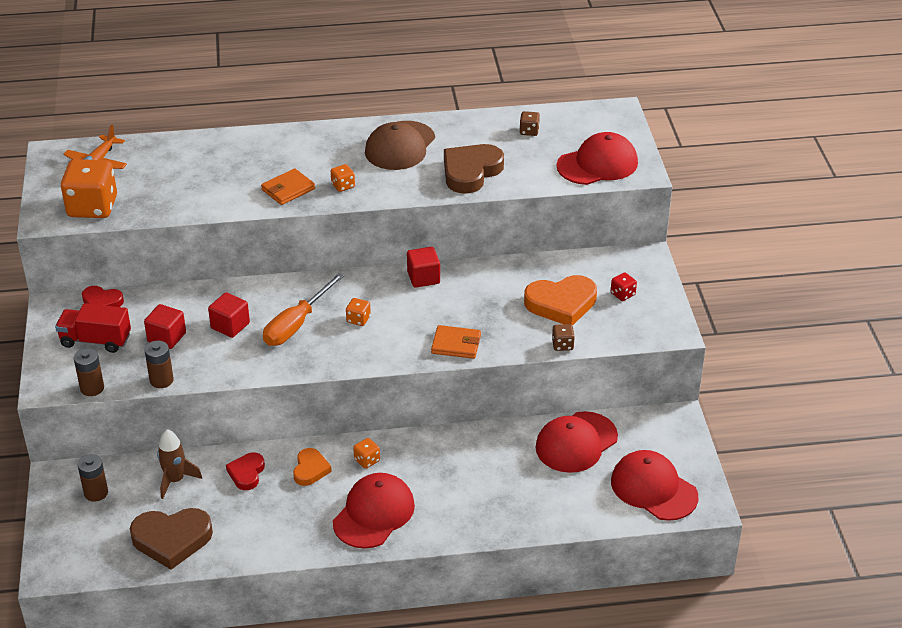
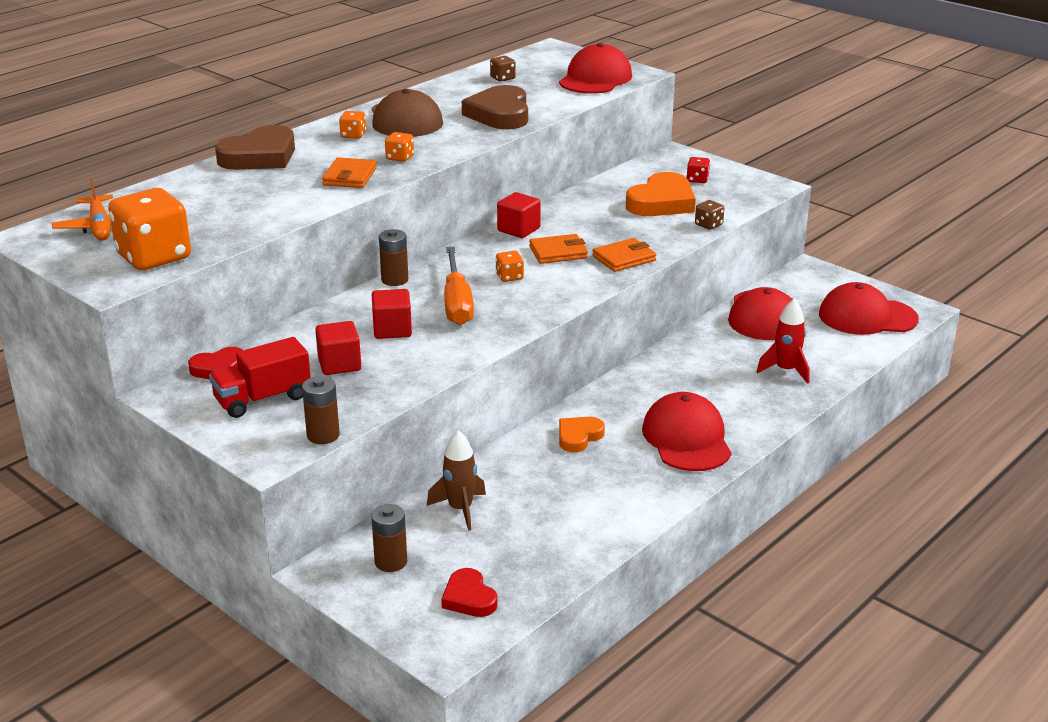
camera: 40 degrees left, 10 degrees down
(161, 380) = (390, 396): brown battery -> brown battery (394, 280)
(172, 539) = (533, 555): brown heart -> brown heart (260, 156)
(246, 473) = (523, 469): red heart -> red heart (469, 598)
(310, 469) = (578, 437): orange heart -> orange heart turned 105 degrees counterclockwise
(367, 460) = (618, 406): orange dice -> orange dice (353, 135)
(420, 314) = (558, 252): none -> orange wallet
(520, 499) = (785, 370): none -> red rocket

